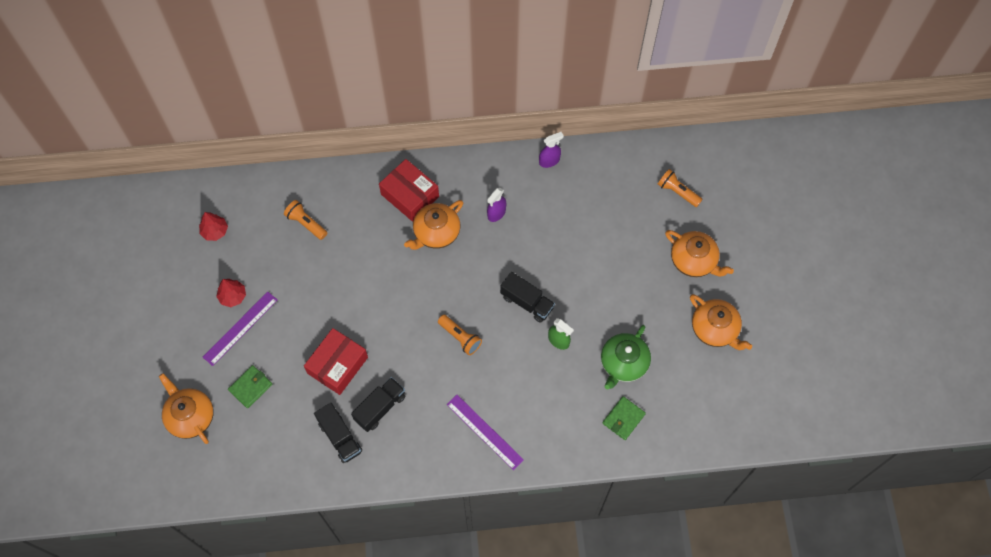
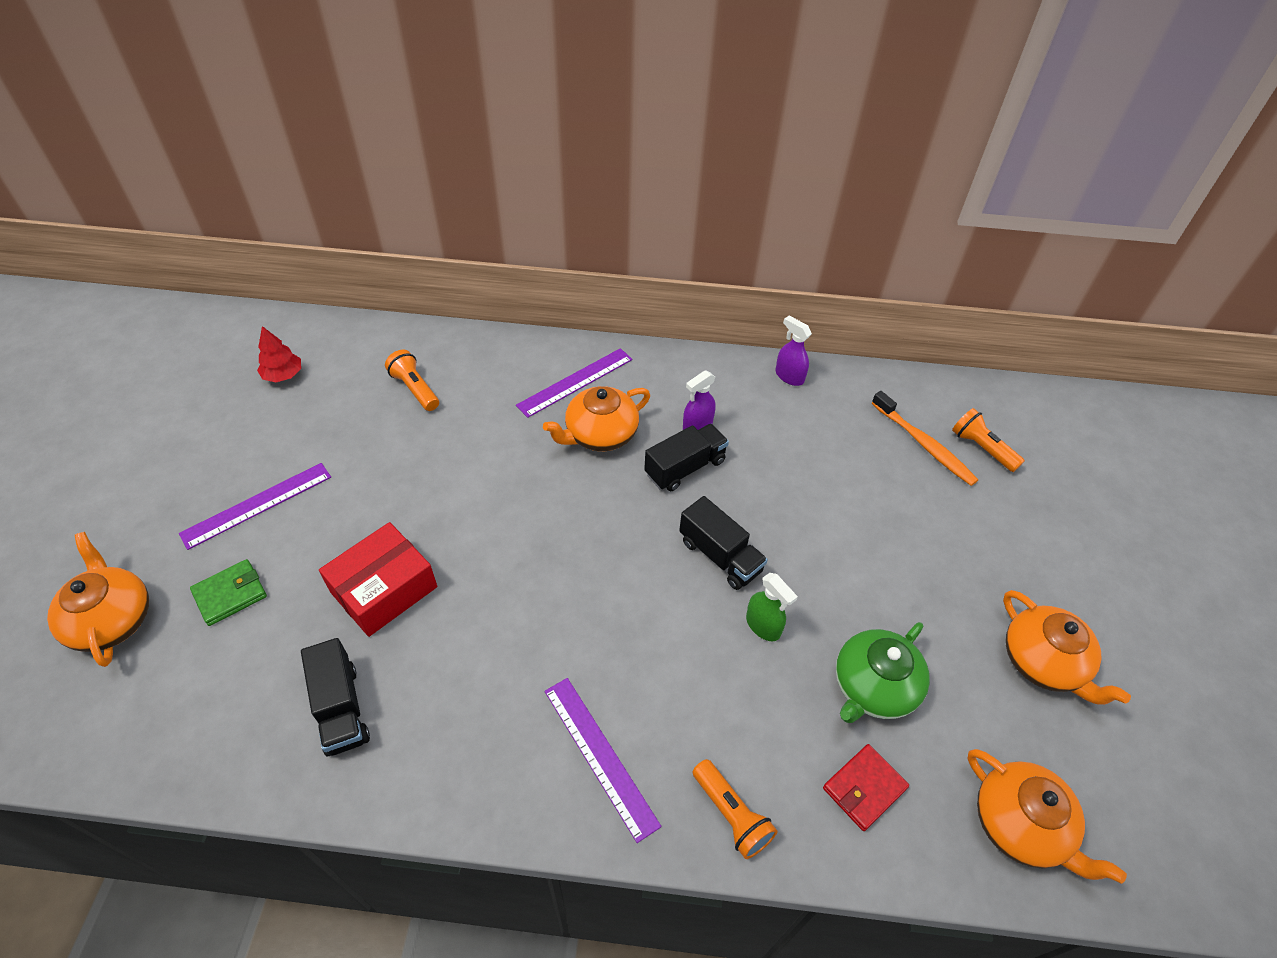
camera: 10 degrees right, 15 degrees down
(233, 296) = (267, 460): red tree -> none
(380, 408) = (428, 673): black truck -> black truck (685, 467)
(410, 195) = (575, 382): red box -> purple ruler
(460, 337) = (597, 587): orange flashlight -> orange flashlight (731, 814)
(549, 161) = (789, 376): purple spray bottle -> purple spray bottle turned 120 degrees counterclockwise
(623, 419) = (864, 788): green wallet -> red wallet
(641, 197) = (924, 444): none -> orange toothbrush
(694, 261) = (1006, 547): orange teapot -> orange teapot (1020, 825)

